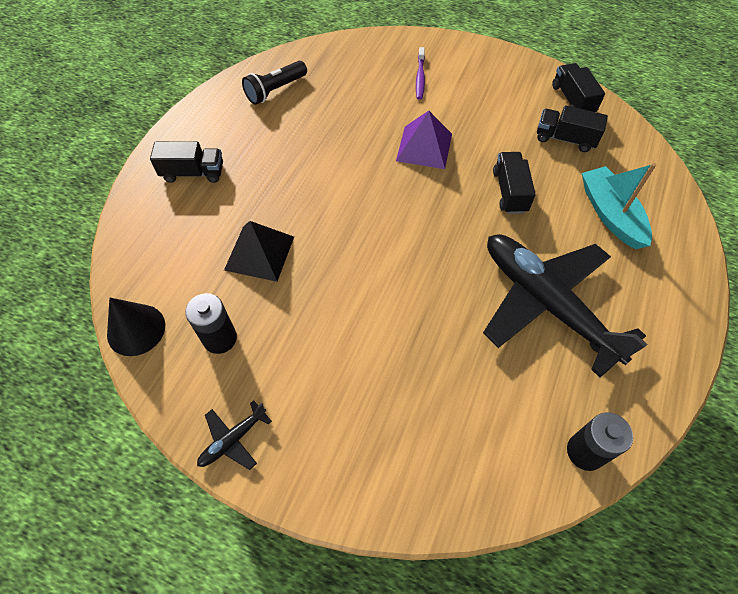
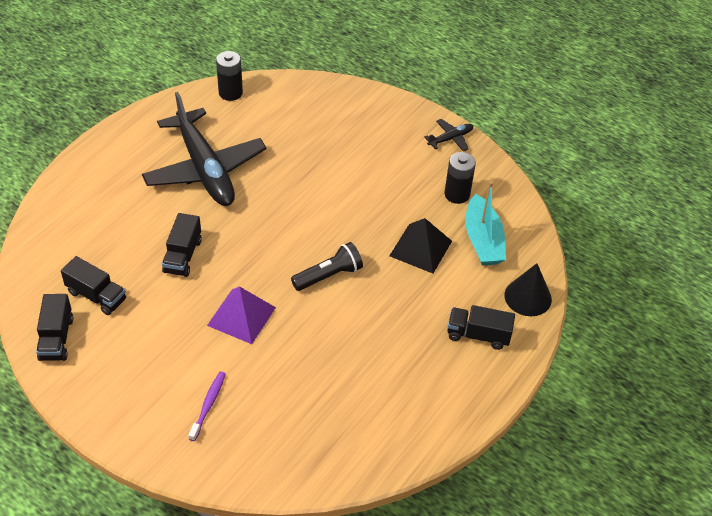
camera: 170 degrees left, 10 degrees down
(136, 329) = (520, 212): black cone -> black cone (528, 297)
(275, 90) = (382, 422): black flashlight -> black flashlight (328, 275)
(610, 214) = (107, 219): turquoise boat -> turquoise boat (483, 240)

